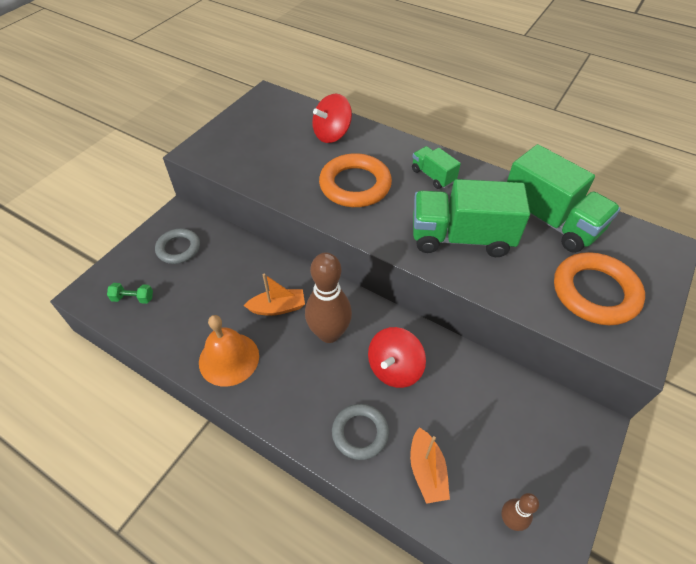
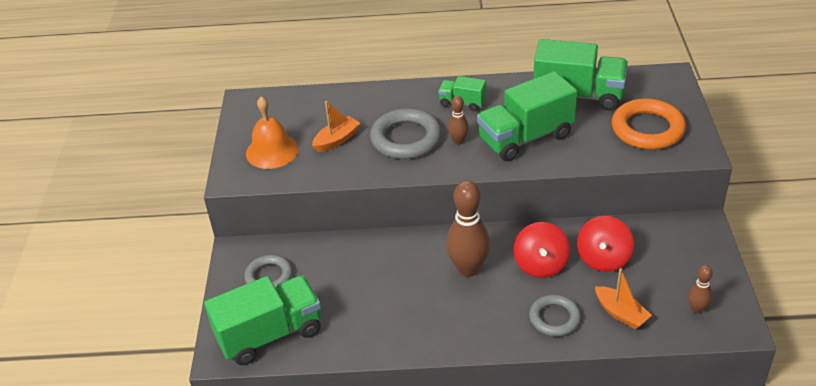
camera: 30 degrees left, 10 degrees down
(133, 298) = (270, 334): green dumbbell -> green truck
(229, 359) = (405, 329): orange bell -> orange bell (272, 151)
(278, 308) = (408, 273): orange boat -> orange boat (337, 140)
(332, 134) = (344, 108): red spinning top -> red spinning top (603, 258)
(355, 185) = (406, 139): orange ring -> grey ring
(397, 210) = (458, 141): none -> brown bowling pin

